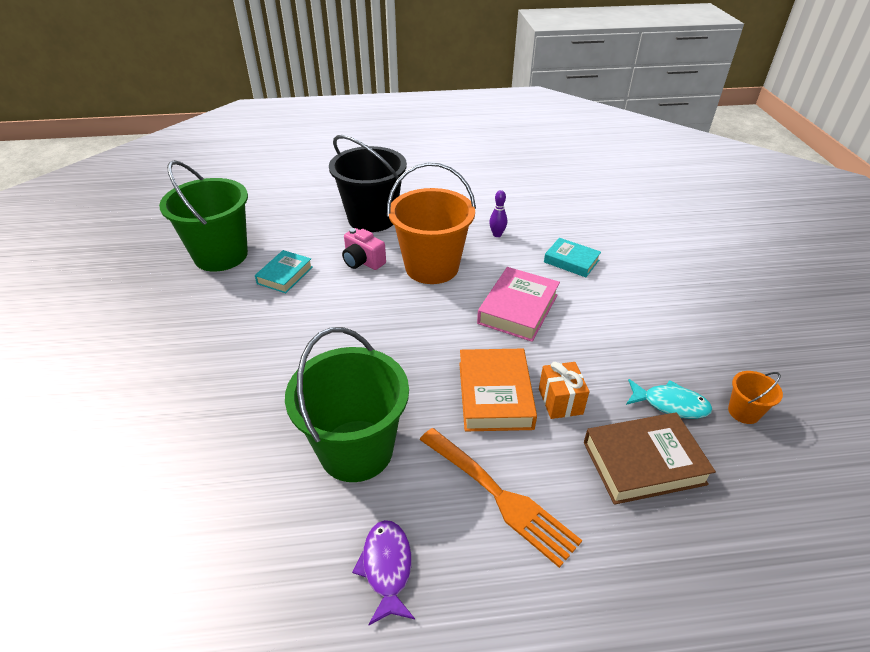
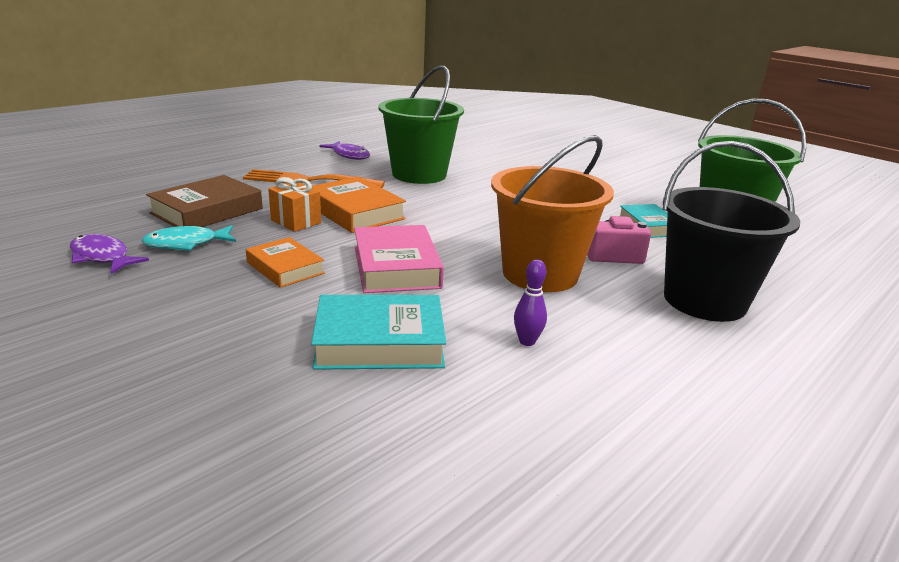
camera: 140 degrees right, 15 degrees down
(571, 261) = (379, 342): turquoise book -> turquoise book, size x1.54
(597, 339) = (285, 268): none -> orange book
(743, 412) = (102, 257): orange bucket -> purple fish

